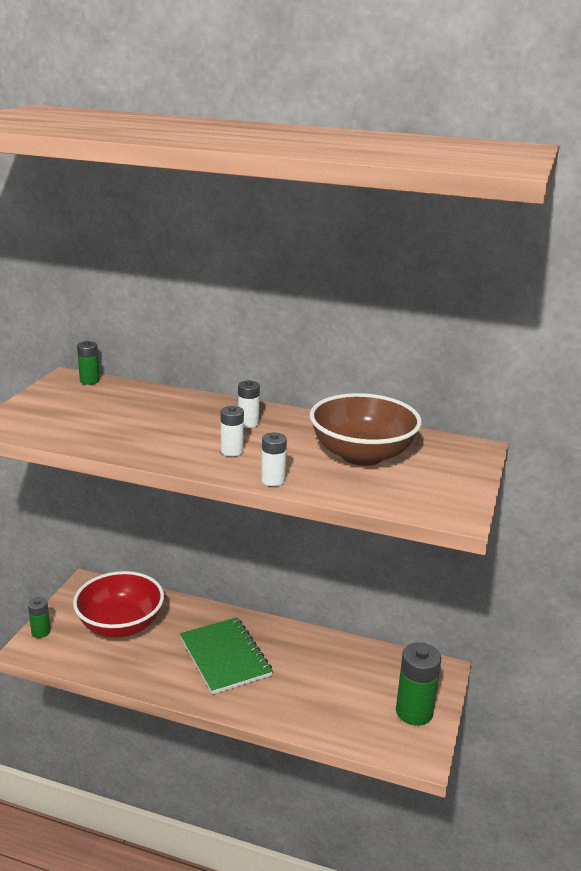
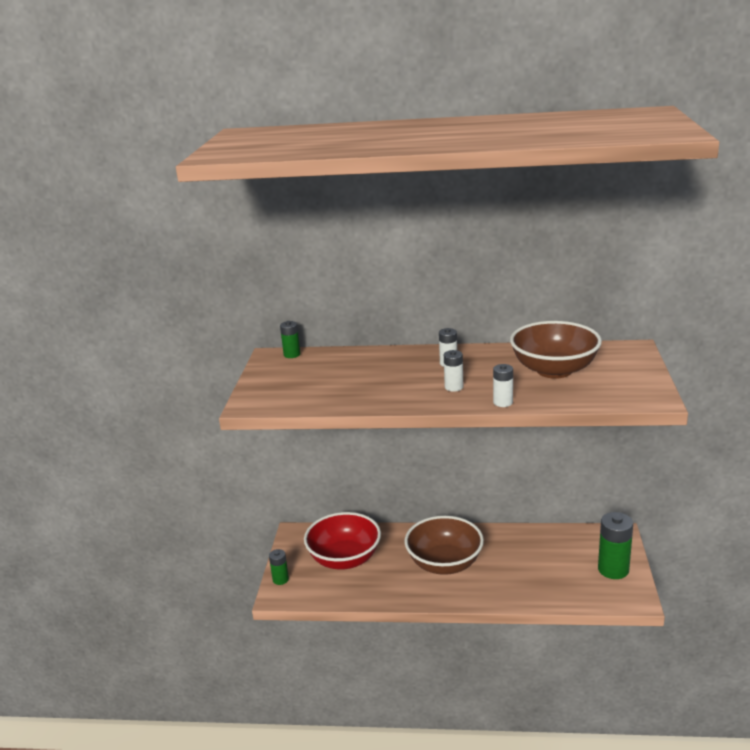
camera: 10 degrees left, 0 degrees up
(225, 657) = (444, 563): green notebook -> brown bowl

